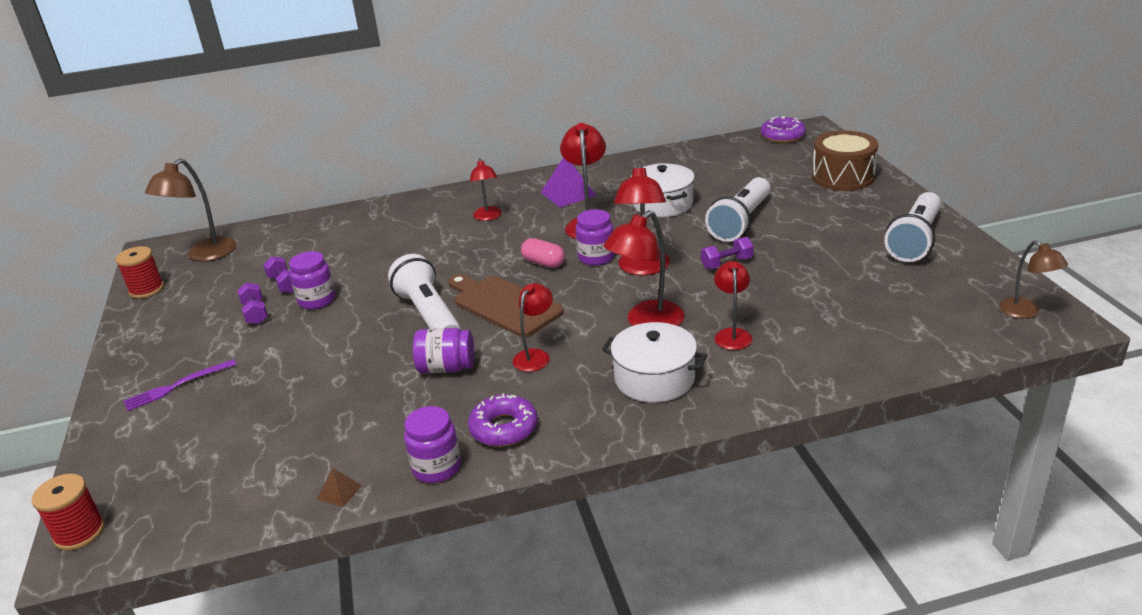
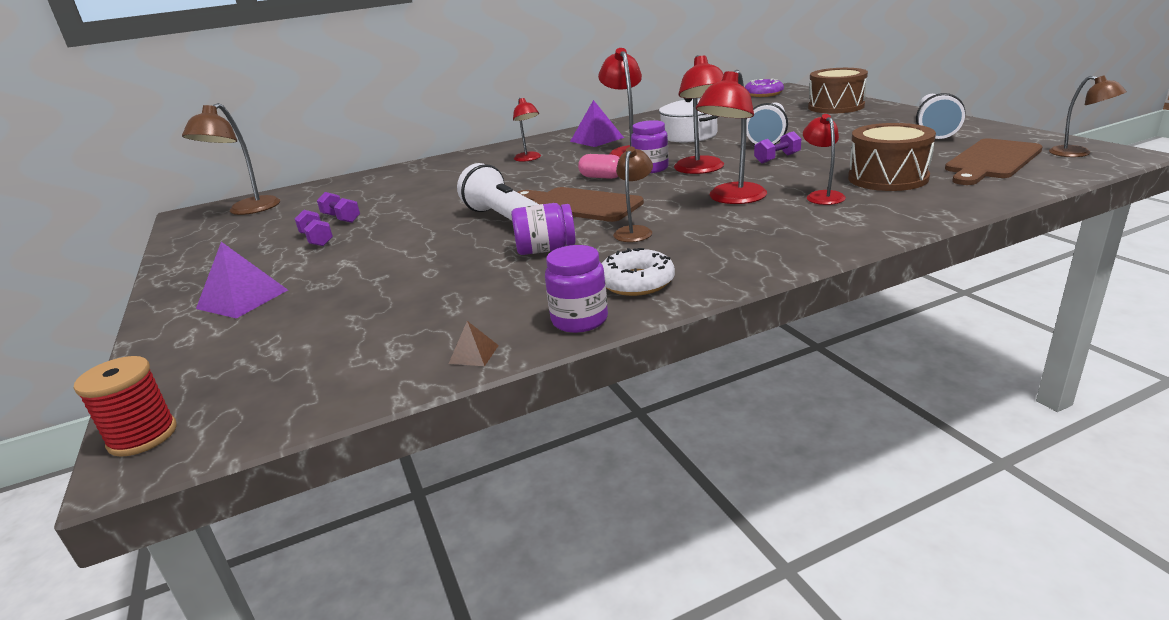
camera: 10 degrees left, 5 degrees down
(146, 289) = (189, 238): red spool -> none
(177, 386) = (242, 299): purple fork -> purple pyramid
(317, 300) = (381, 224): purple jar -> none
(504, 428) = (636, 282): purple donut -> white donut
(535, 356) = (635, 231): red lamp -> brown lamp
(654, 378) = (770, 230): white pot -> none
(811, 318) = (887, 178): none -> brown drum
(931, 309) = (991, 161): none -> brown cutting board

